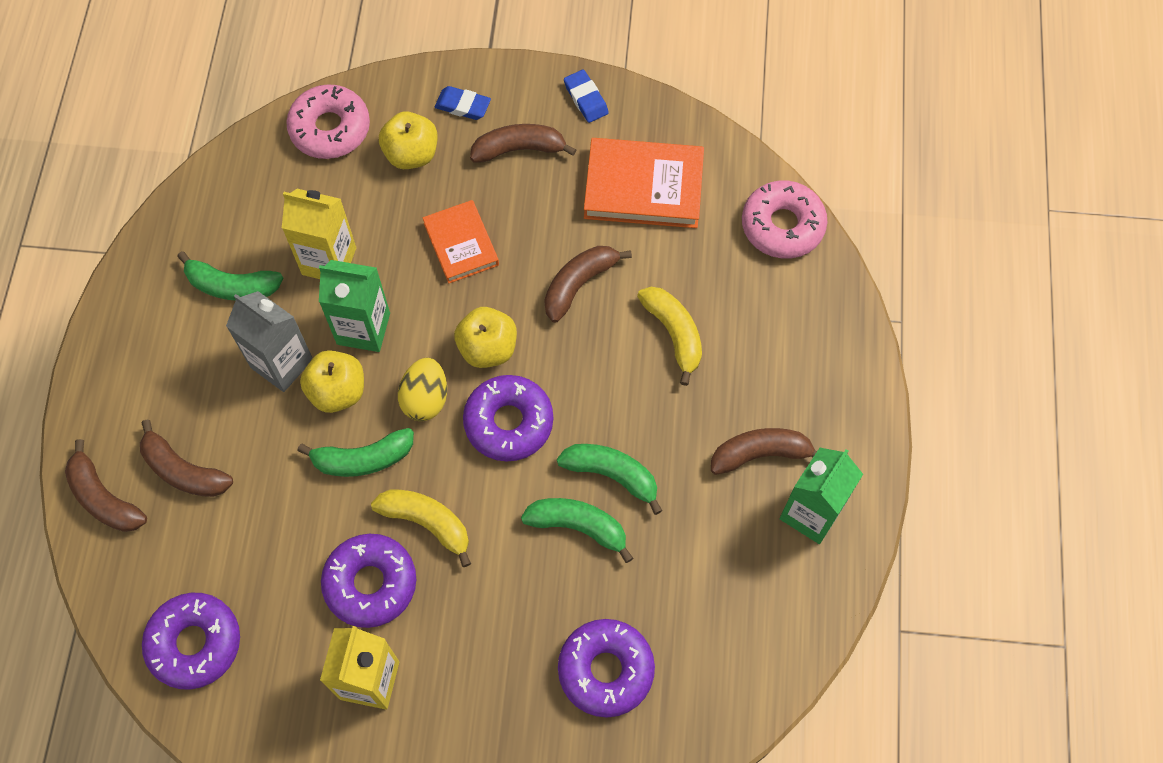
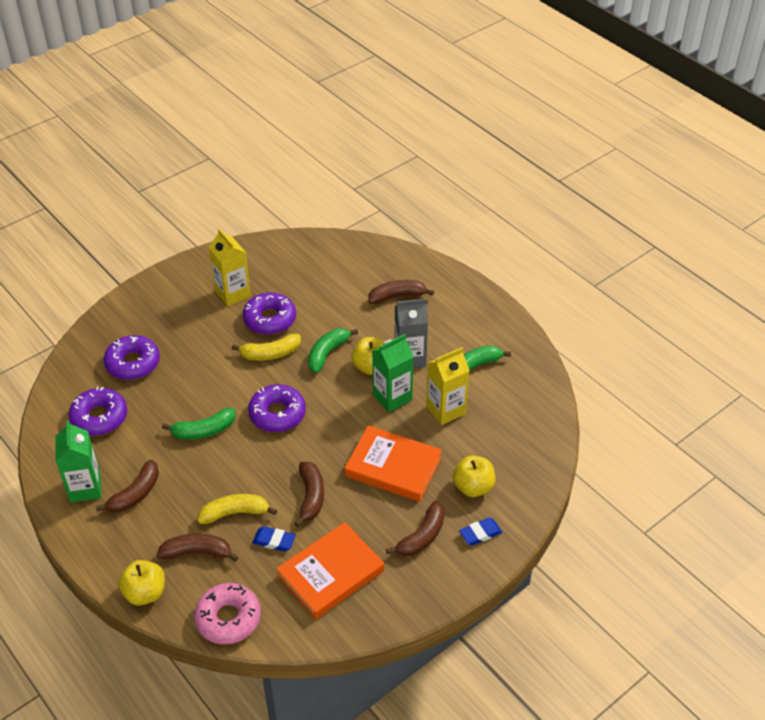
camera: 135 degrees right, 20 degrees down
(104, 498) = (415, 267): brown banana -> brown banana (197, 552)
(195, 643) = (317, 257): purple donut -> purple donut (99, 417)
(330, 129) = (529, 465): pink donut -> none
(425, 399) = (327, 394): yellow egg -> none
(461, 244) = (393, 467): orange book -> orange book, size x1.57
(488, 348) = (323, 434): yellow apple -> yellow apple (145, 593)
(578, 526) = (199, 401): green banana -> none
(586, 99) = (419, 596): blue eraser -> blue eraser (274, 541)
(674, 334) = (235, 513): yellow banana -> yellow banana turned 150 degrees clockwise

